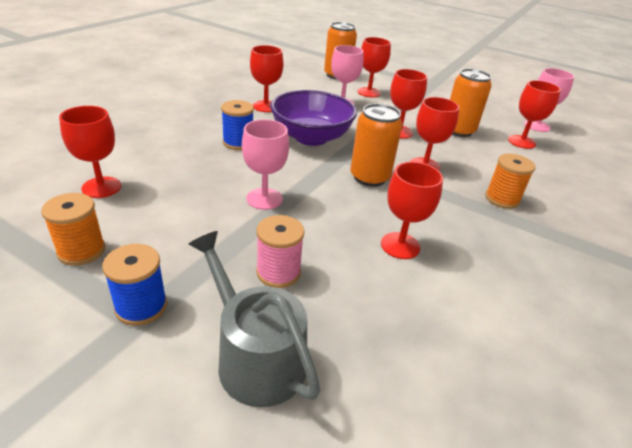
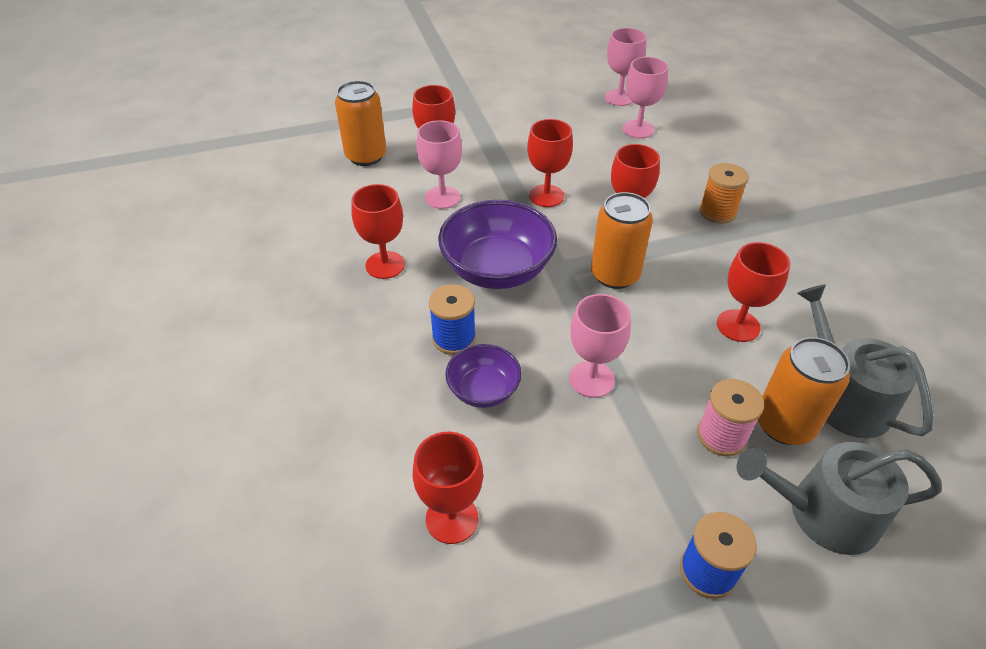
camera: 45 degrees left, 10 degrees up
(81, 251) = (577, 589): orange spool -> none
(209, 165) = (483, 390): none -> purple bowl
(401, 330) = (844, 397): none -> grey watering can
(458, 130) = (582, 153): orange can -> orange can (784, 424)
(521, 142) = (638, 129): red goblet -> pink goblet

